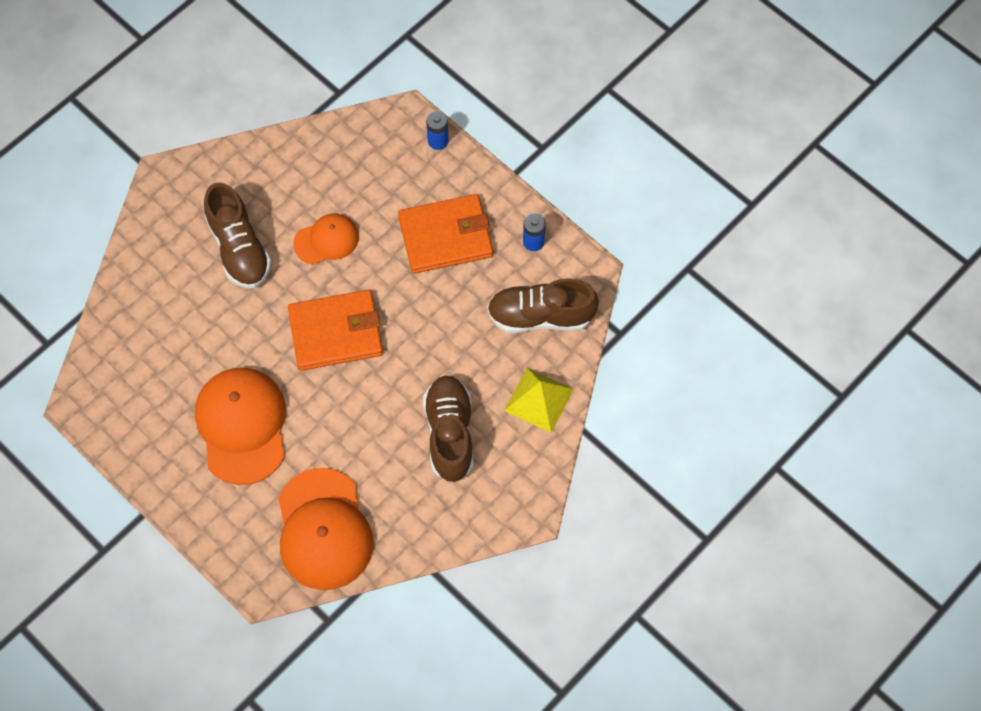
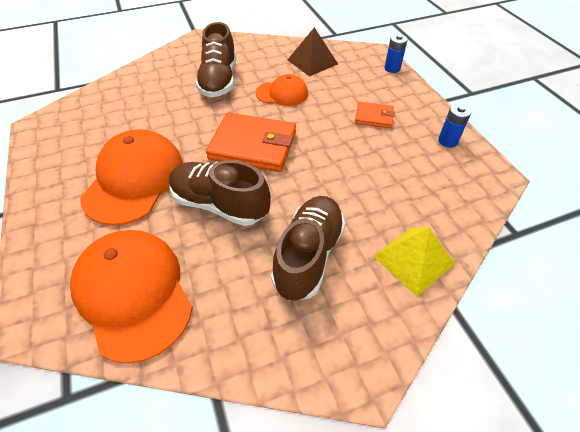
camera: 25 degrees right, 15 degrees down
(323, 529) = (133, 293): orange cap -> orange cap turned 135 degrees clockwise
(335, 167) = (312, 62): none -> brown pyramid
(445, 236) = (374, 117): orange wallet -> orange wallet, size x0.51
(540, 316) = (437, 192): brown shoe -> brown shoe (220, 204)

